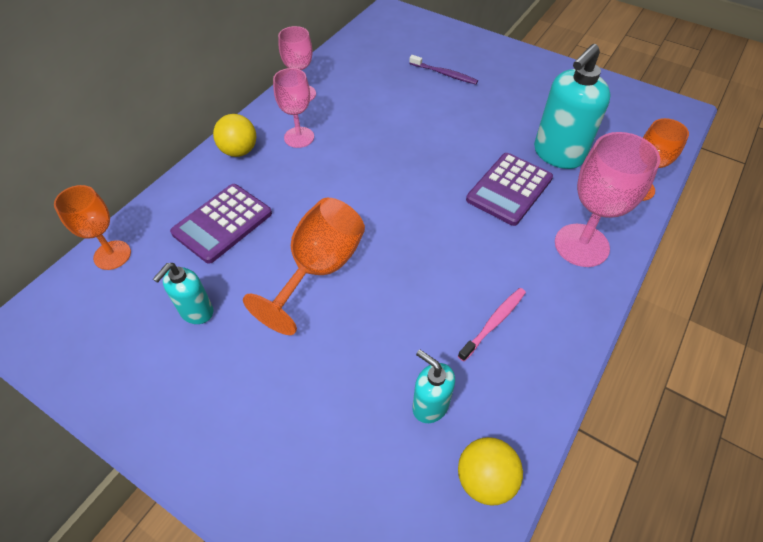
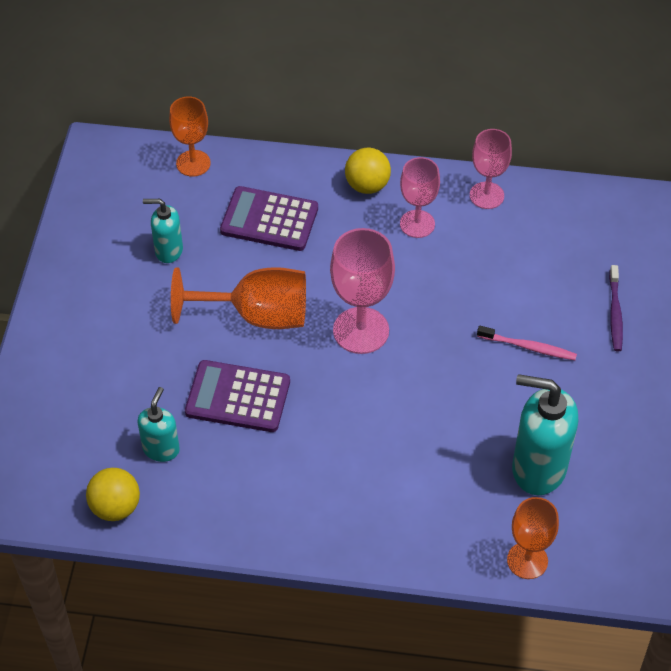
camera: 65 degrees right, 0 degrees up
(494, 323) = (268, 471): pink toothbrush -> pink toothbrush (528, 347)
(509, 189) = (451, 436): purple calculator -> purple calculator (238, 397)
(581, 245) = (406, 522): pink goblet -> pink goblet (361, 330)

